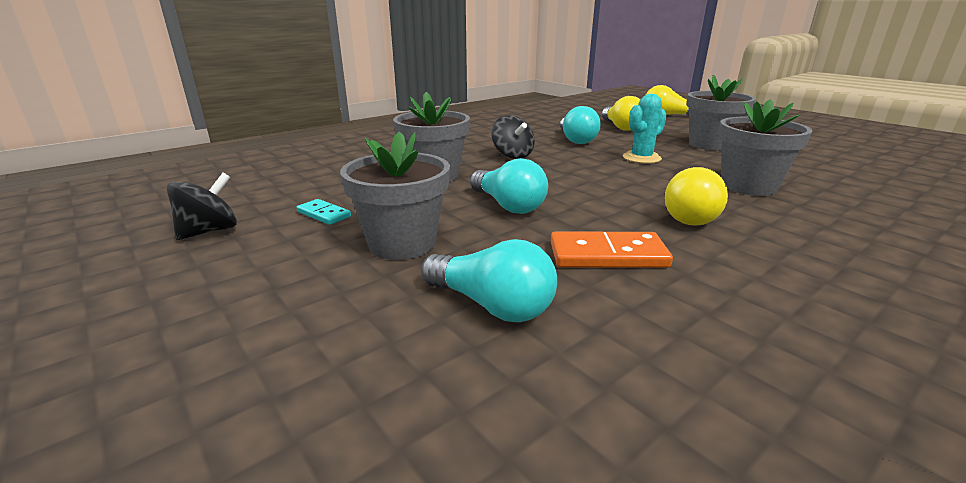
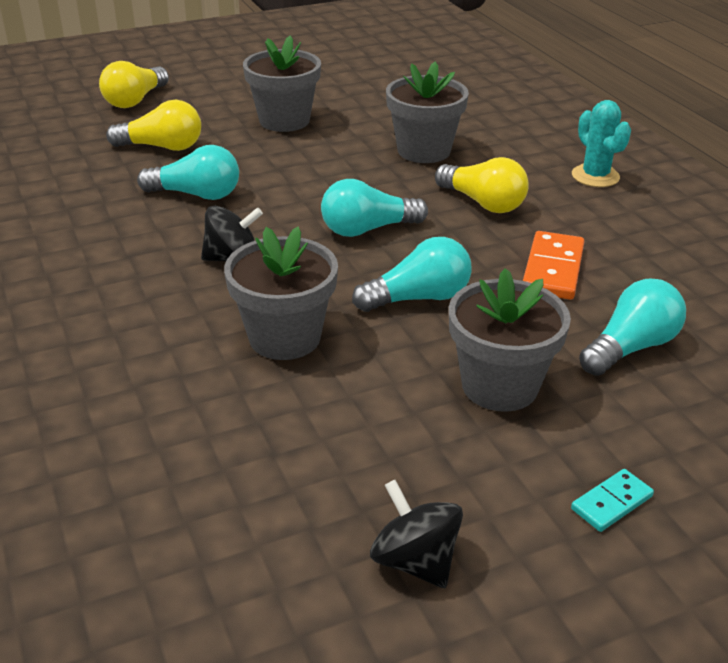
camera: 75 degrees left, 10 degrees up
(324, 214) = (391, 447): turquoise domino -> turquoise domino (611, 502)
(589, 181) = (367, 229): none -> turquoise light bulb
(641, 158) = (305, 175): turquoise cactus -> turquoise cactus (595, 176)

